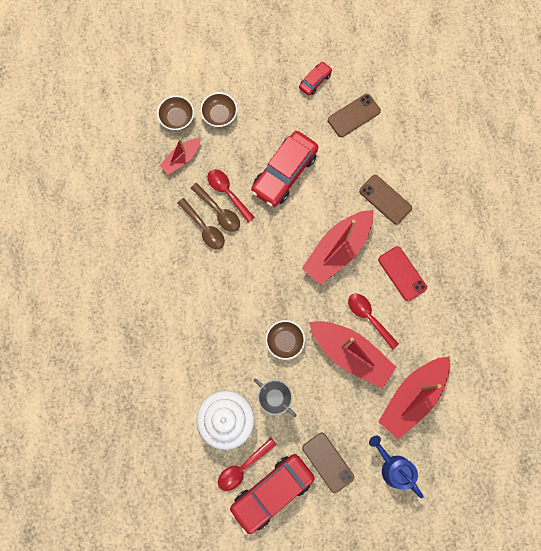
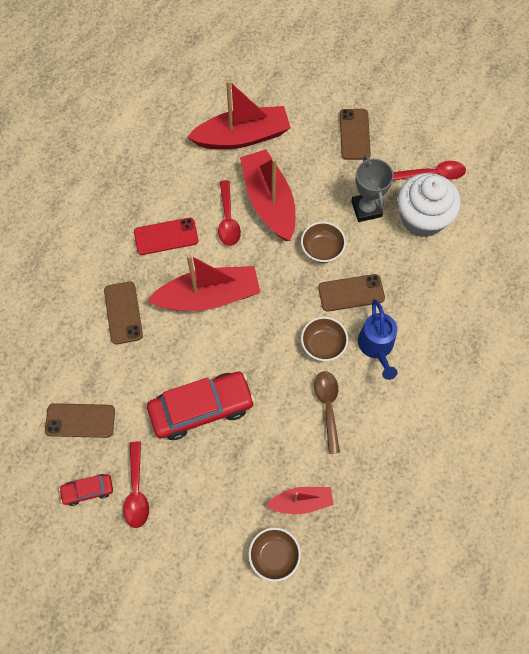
camera: 145 degrees left, 10 degrees down
(219, 115) = (223, 525): brown bowl -> brown bowl (323, 344)
(219, 211) = (300, 414): brown spoon -> none
(227, 192) = (277, 428): red spoon -> red spoon (136, 491)
(241, 320) = (351, 293): none -> brown phone
(272, 492) = (419, 142): red car -> none
(393, 467) = (301, 99): blue watering can -> blue watering can (377, 347)
(402, 273) = (166, 236): red phone -> red phone turned 75 degrees clockwise

